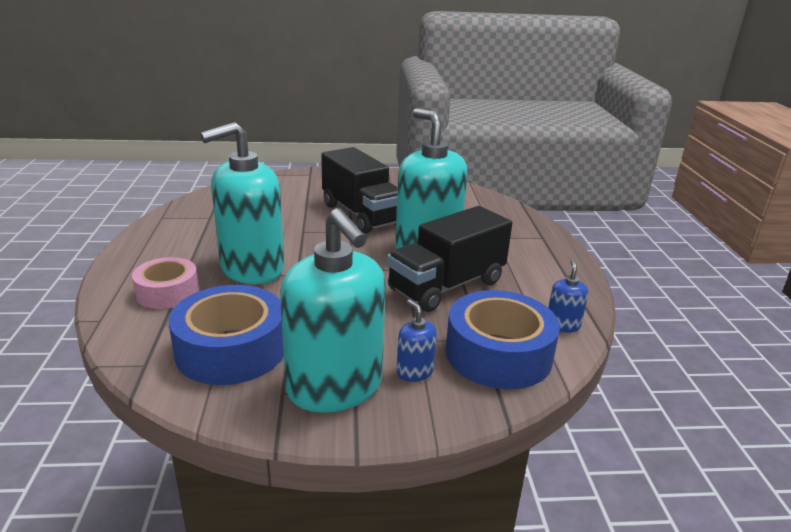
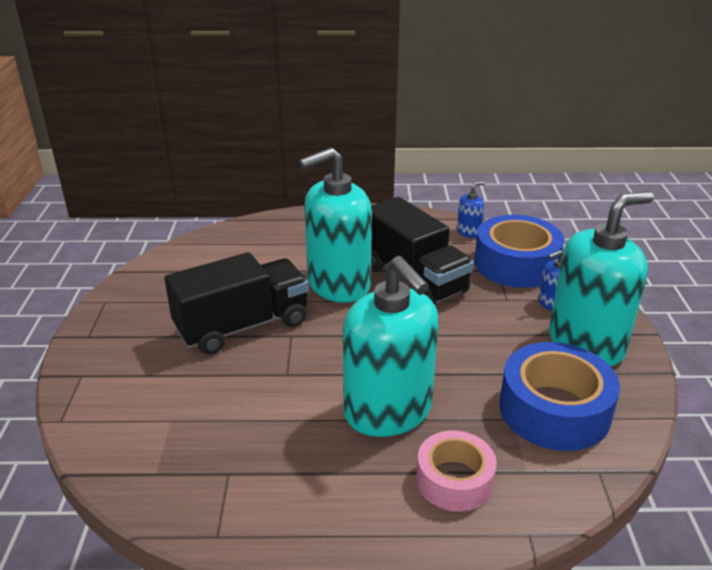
camera: 85 degrees left, 5 degrees up
(562, 325) = (469, 232): blue soap dispenser -> blue soap dispenser turned 135 degrees clockwise

